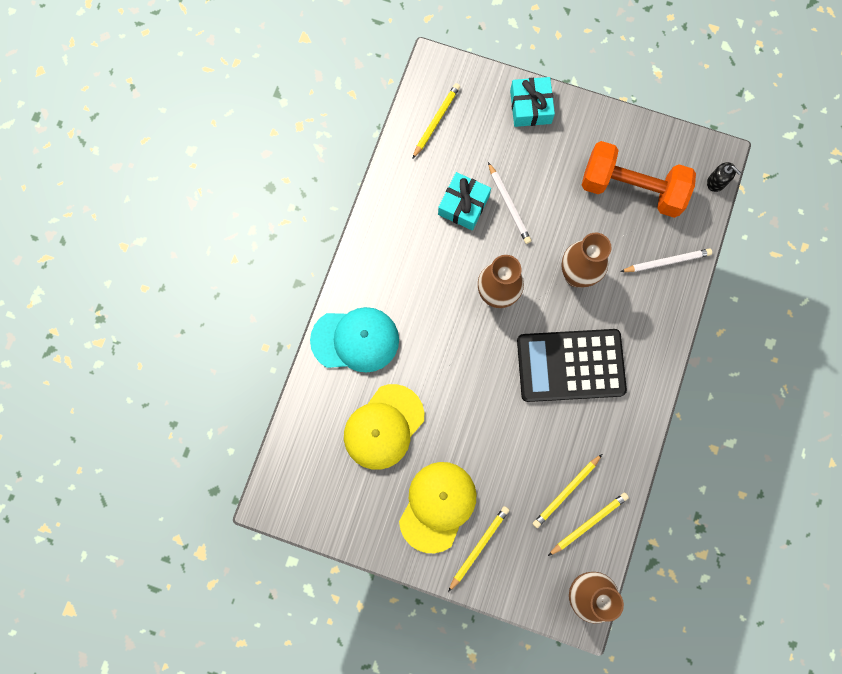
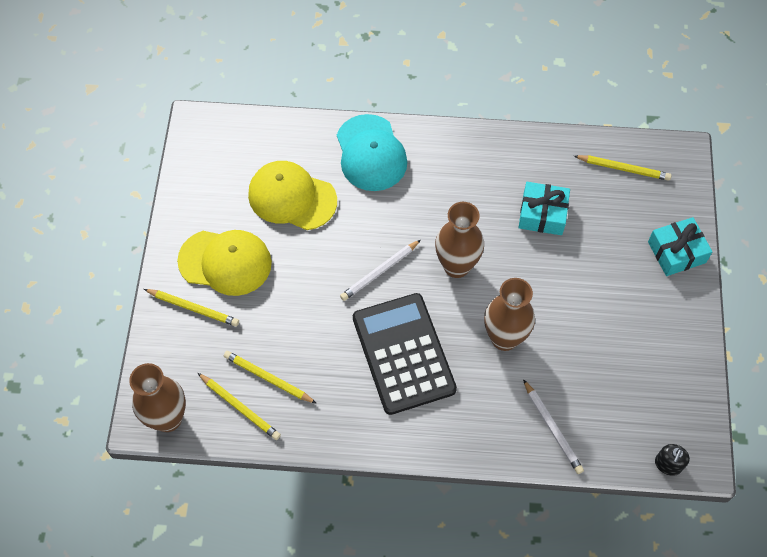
camera: 75 degrees right, 15 degrees down
(509, 205) = (558, 256): white pencil -> white pencil (379, 272)
(631, 188) = (624, 373): orange dumbbell -> none

